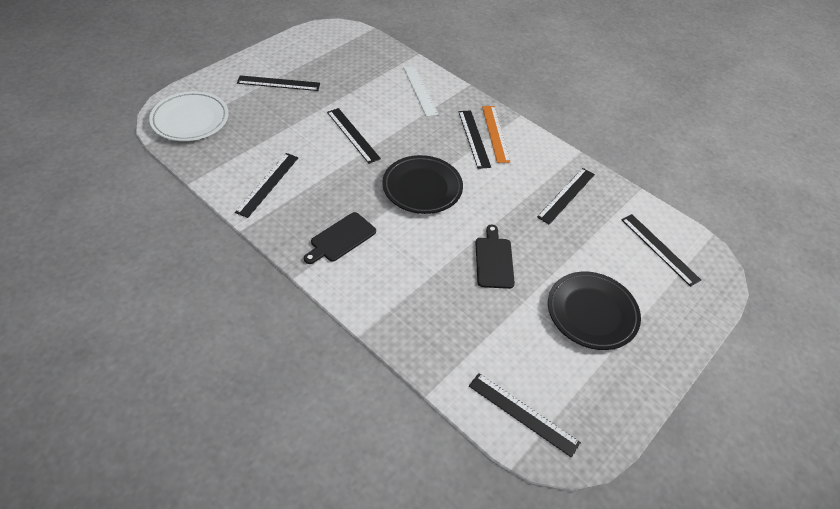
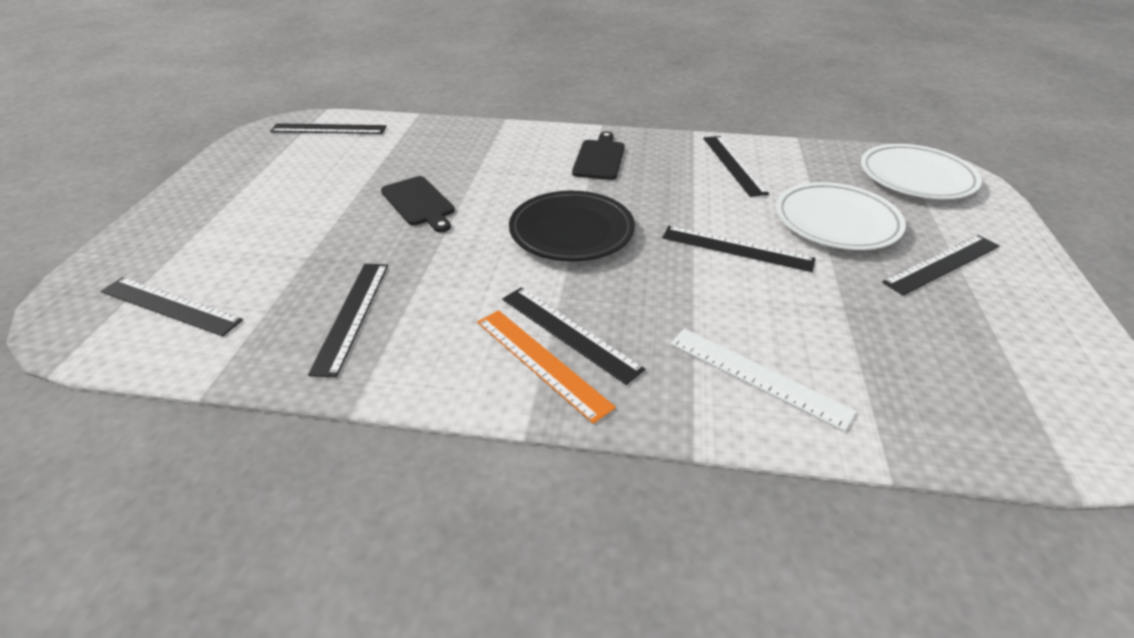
camera: 150 degrees right, 10 degrees down
(283, 121) = (836, 222): none -> white plate
(592, 313) = (275, 204): black plate -> none

